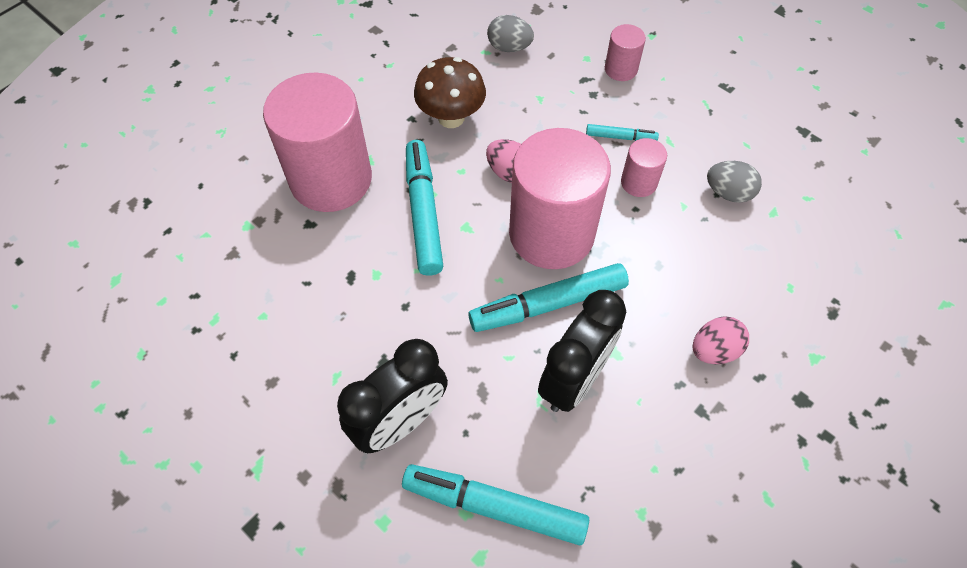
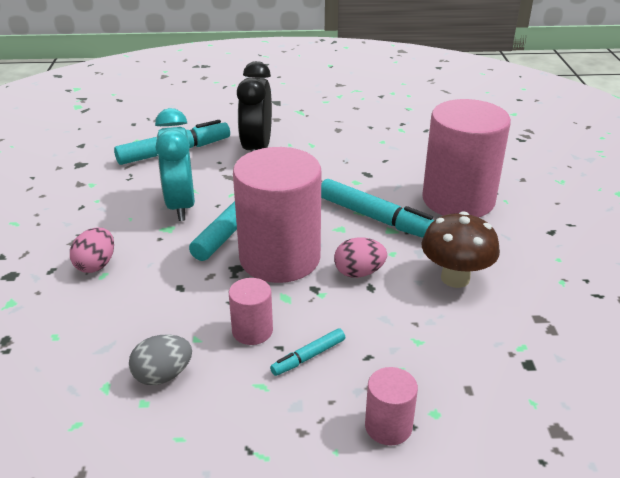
camera: 135 degrees right, 25 degrees down
(509, 47) = (511, 366): grey egg -> none
(574, 379) = (181, 205): black clock -> turquoise clock

